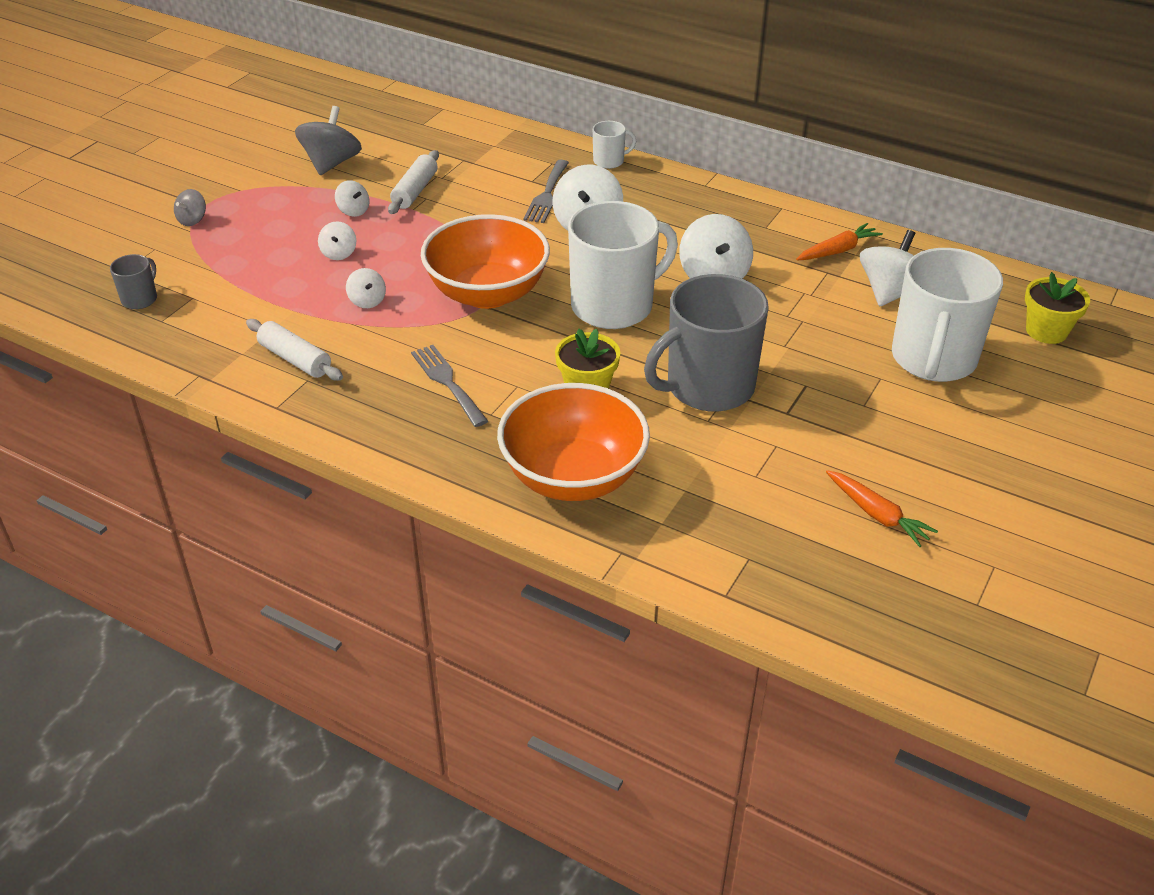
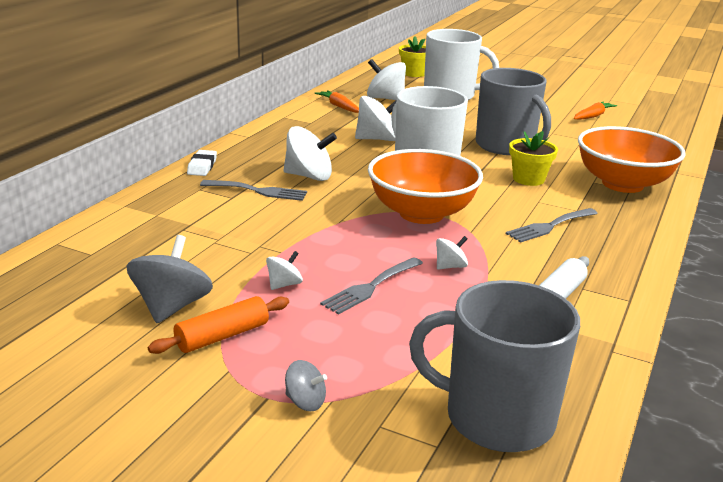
camera: 95 degrees left, 15 degrees down
(140, 299) = (496, 417): grey mug -> grey mug, size x2.28
(284, 186) = (222, 336): none -> orange rolling pin
(331, 163) = (172, 306): grey spinning top -> grey spinning top turned 90 degrees clockwise
(339, 253) = (370, 287): white spinning top -> grey fork
(415, 191) = (245, 252): white rolling pin -> none
(609, 161) = (202, 166): white mug -> white eraser

